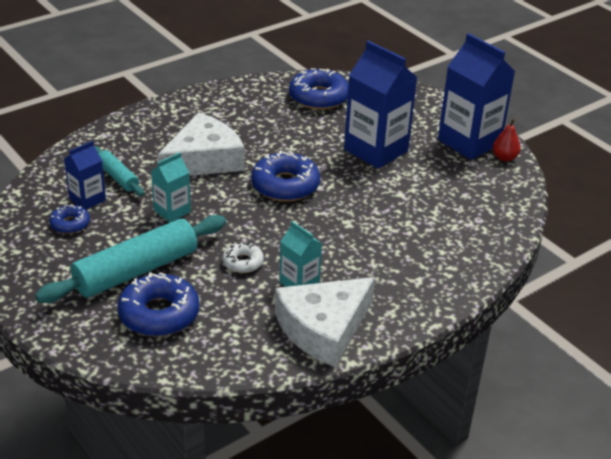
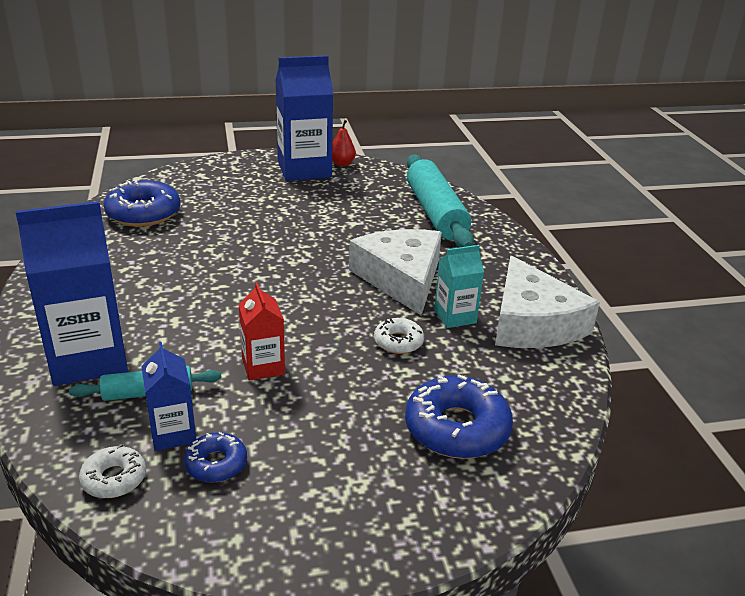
camera: 65 degrees left, 5 degrees down
(40, 193) = (114, 479): none -> white donut
(136, 271) = (363, 426): turquoise rolling pin -> turquoise rolling pin (435, 213)
(172, 211) = (263, 366): turquoise carton -> red carton
(204, 159) = (180, 315): white cheese -> white cheese (401, 278)
(285, 185) = (283, 277): blue donut -> none
(376, 150) = (272, 213): blue carton -> blue carton (88, 358)

